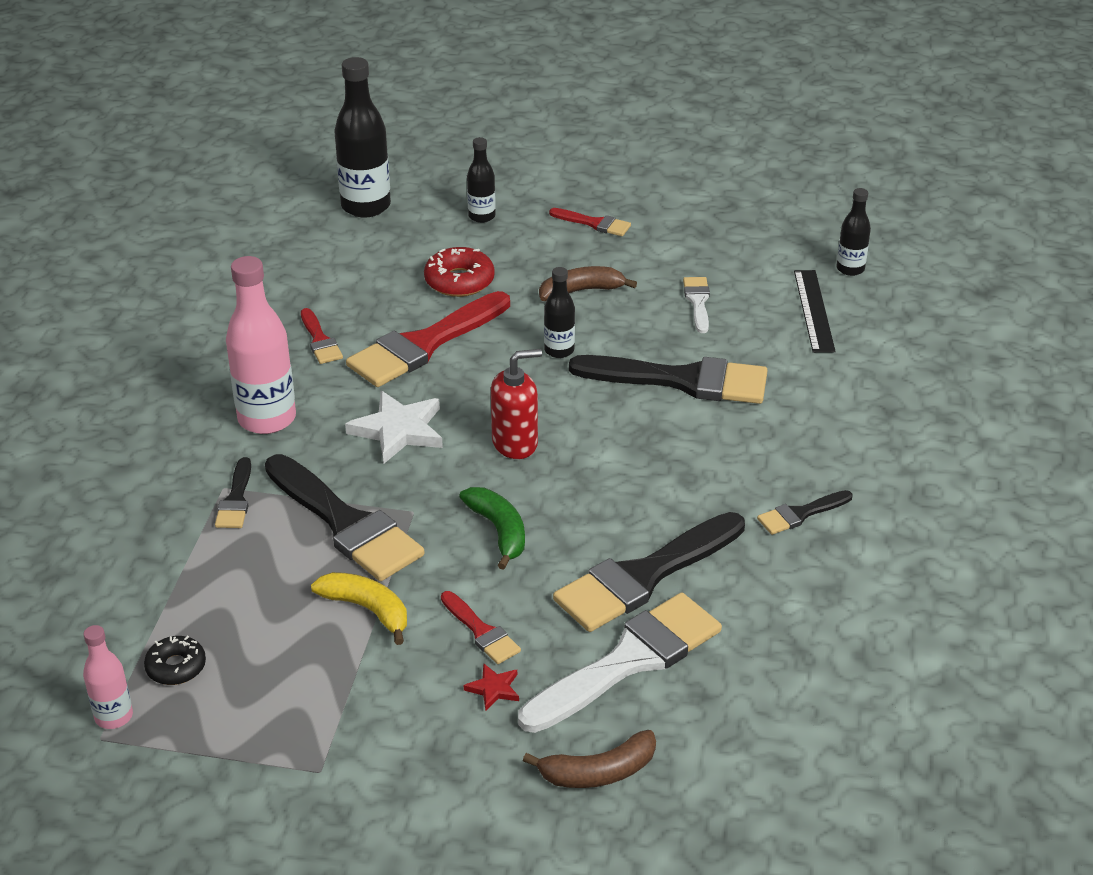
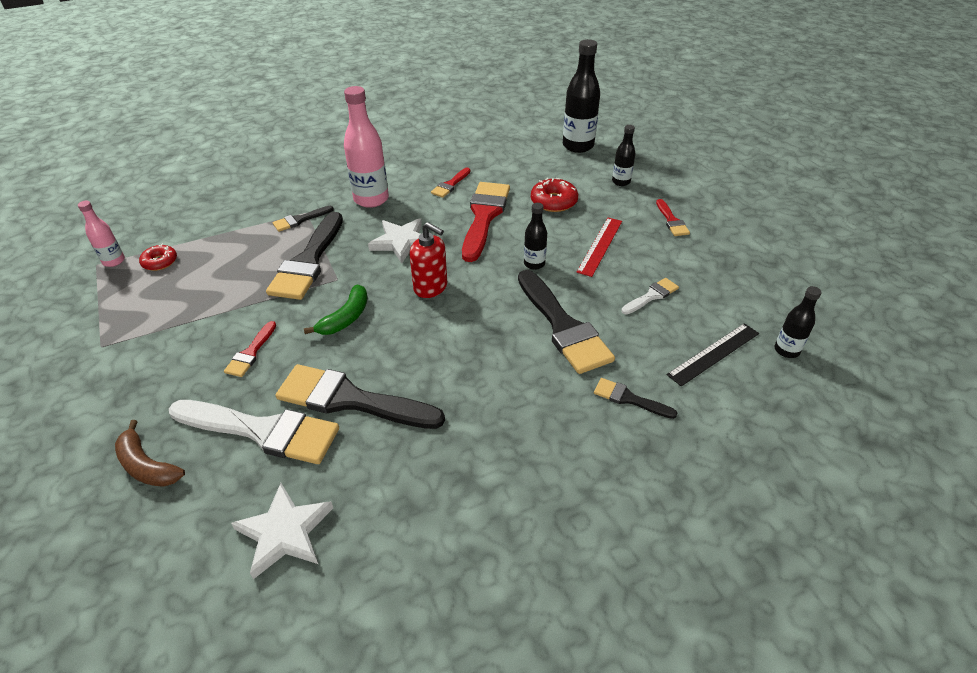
camera: 55 degrees right, 5 degrees up
(176, 667) = (160, 262): black donut -> red donut
(367, 610) = (242, 302): yellow banana -> none
(424, 344) = (484, 216): red brush -> red brush turned 90 degrees clockwise
(493, 689) = (202, 381): red star -> none
(581, 291) = (600, 246): brown banana -> red ruler
(789, 687) = (284, 532): none -> white star
(800, 514) = (480, 451): black brush -> black brush (629, 399)

